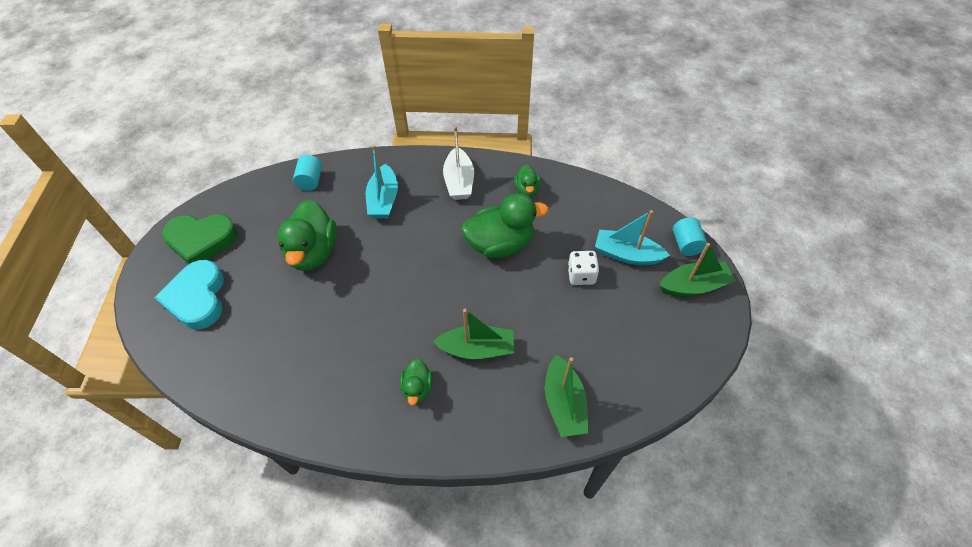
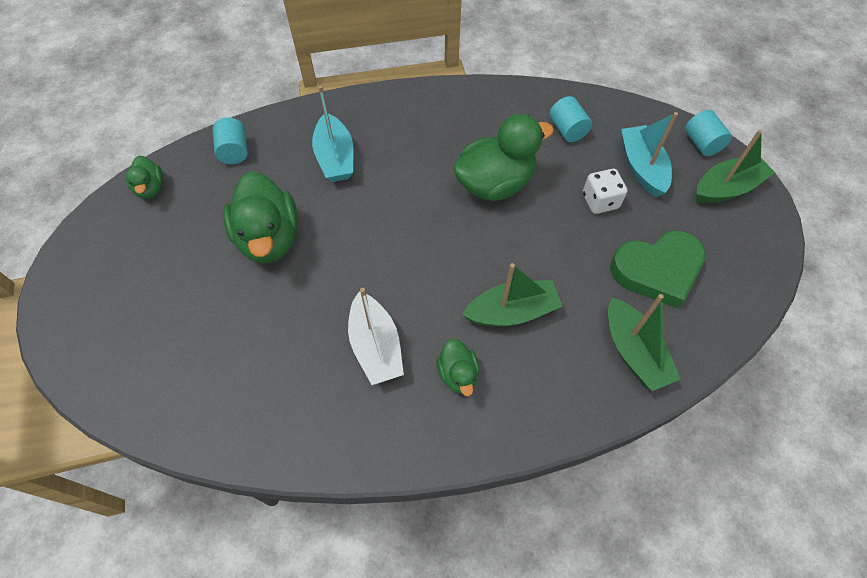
camera: 15 degrees left, 5 degrees up
(197, 298) = (136, 326): turquoise heart -> none
(201, 240) = (116, 252): green heart -> green heart (657, 270)
(459, 181) = (420, 119): white boat -> white boat (376, 346)
(527, 190) = (503, 115): green duck -> green duck (150, 188)
(575, 212) = (567, 130): none -> turquoise cylinder
(626, 255) = (642, 168): turquoise boat -> turquoise boat turned 75 degrees clockwise

